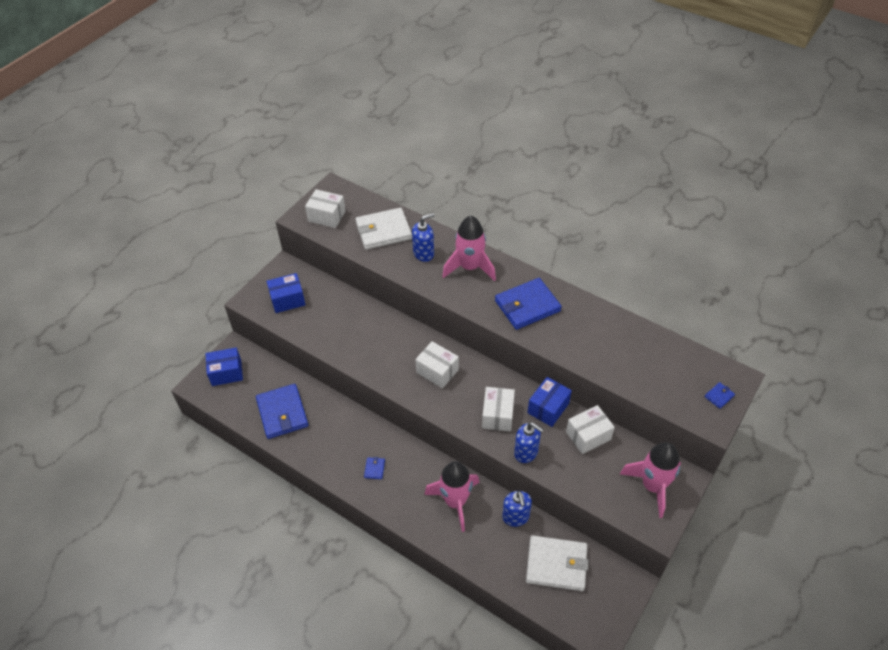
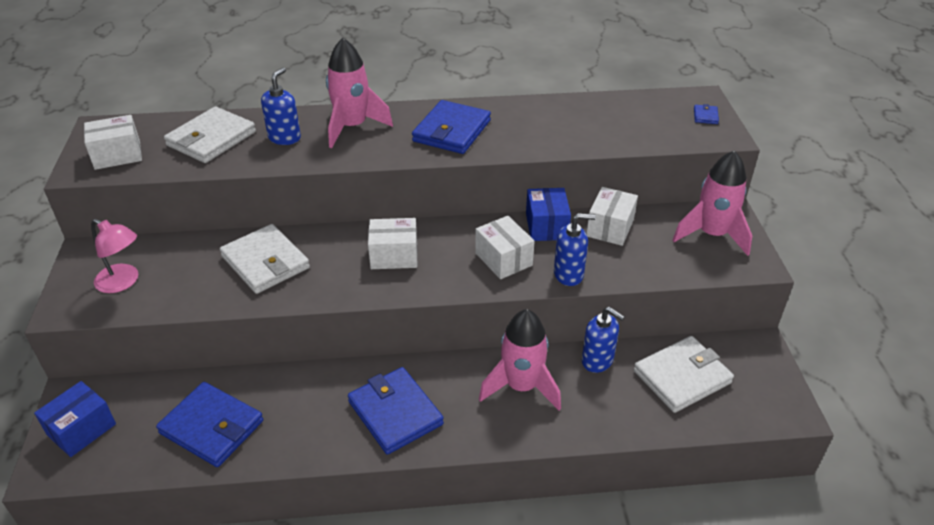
camera: 40 degrees left, 10 degrees down
(287, 300) = (123, 282): blue box -> pink lamp
(365, 331) = (265, 262): none -> white wallet
(374, 469) = (395, 413): blue wallet -> blue wallet, size x2.42

